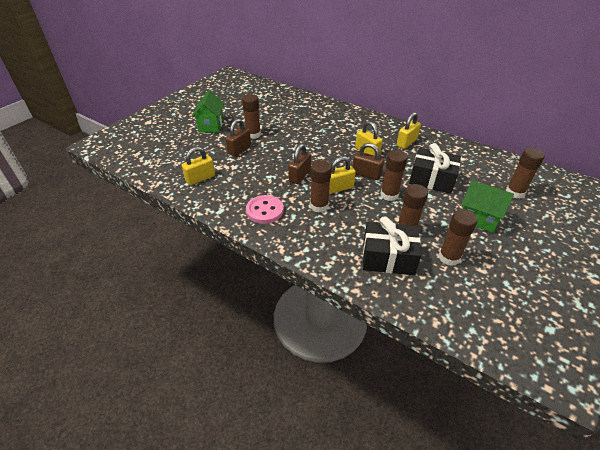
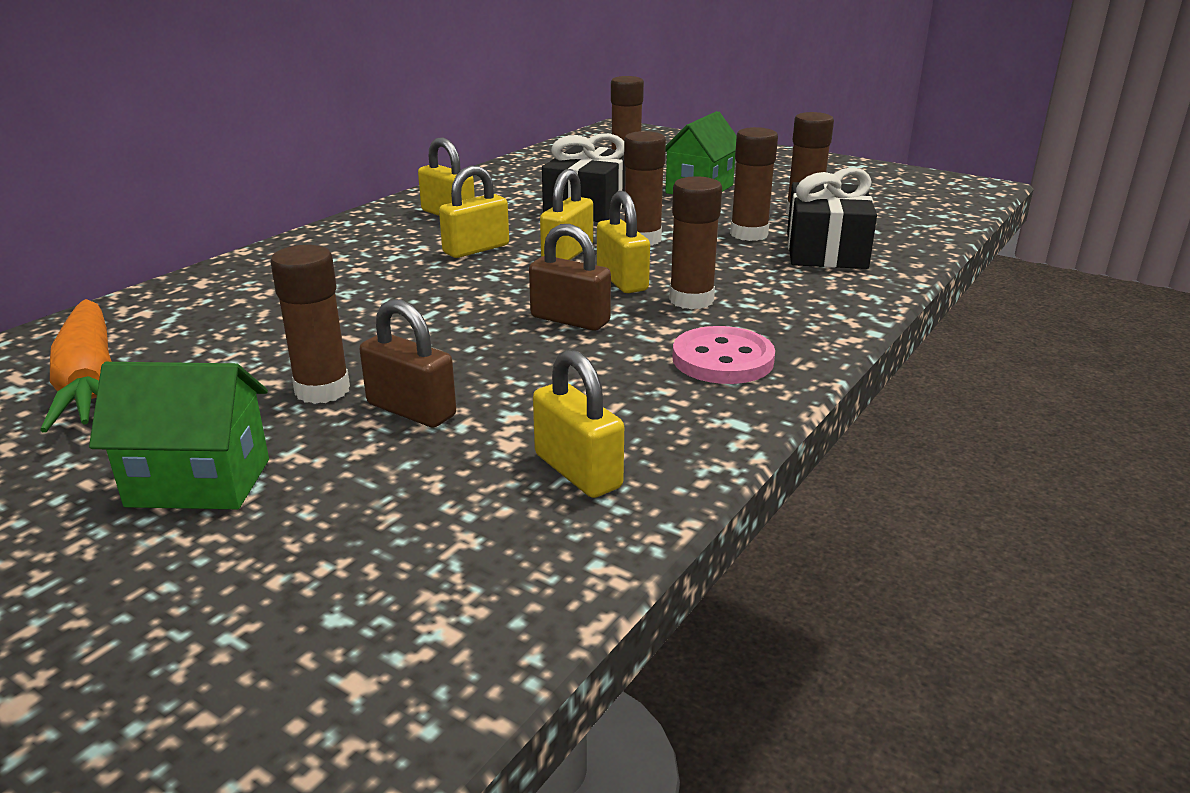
camera: 90 degrees left, 15 degrees down
(262, 103) = (90, 382): none -> orange carrot
(366, 174) = (567, 254): brown padlock -> yellow padlock

